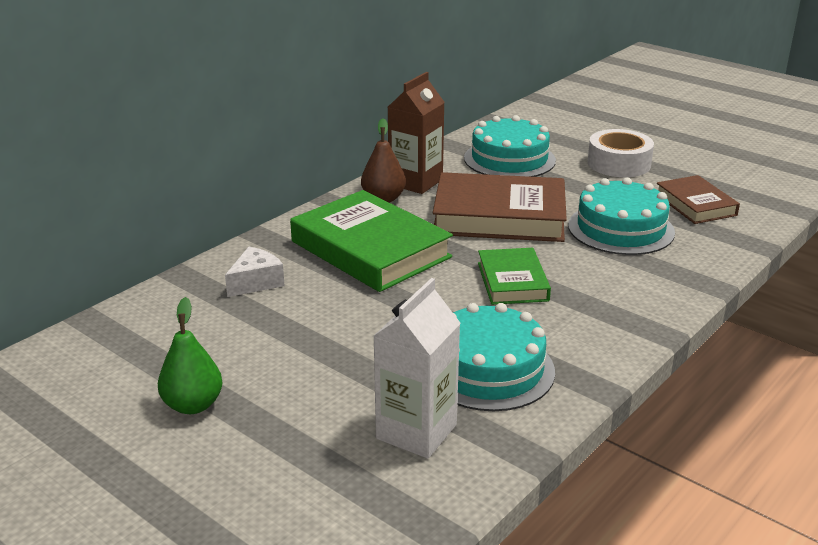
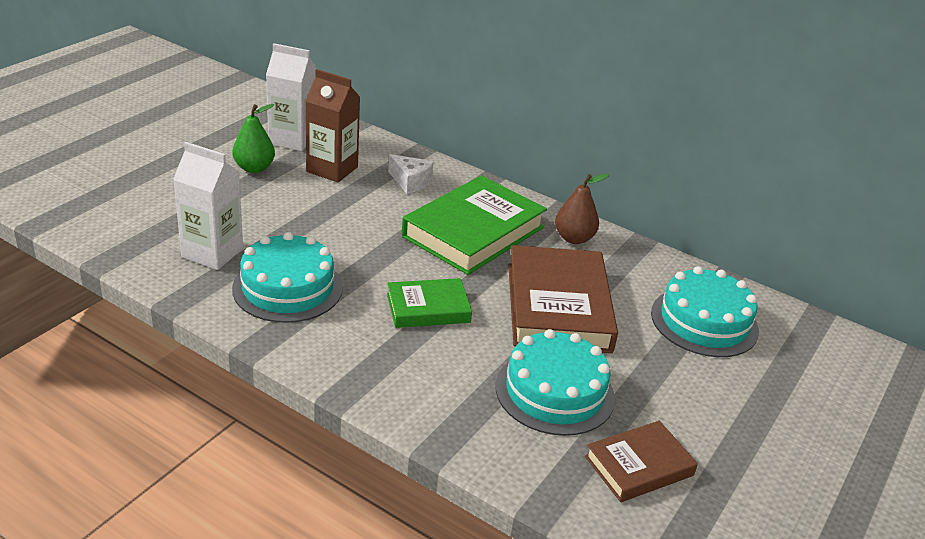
camera: 80 degrees right, 5 degrees up
(115, 372) = (292, 140): none -> white carton
(415, 182) = (618, 257): brown carton -> brown carton (332, 169)
(619, 164) = (734, 411): white tape -> none

